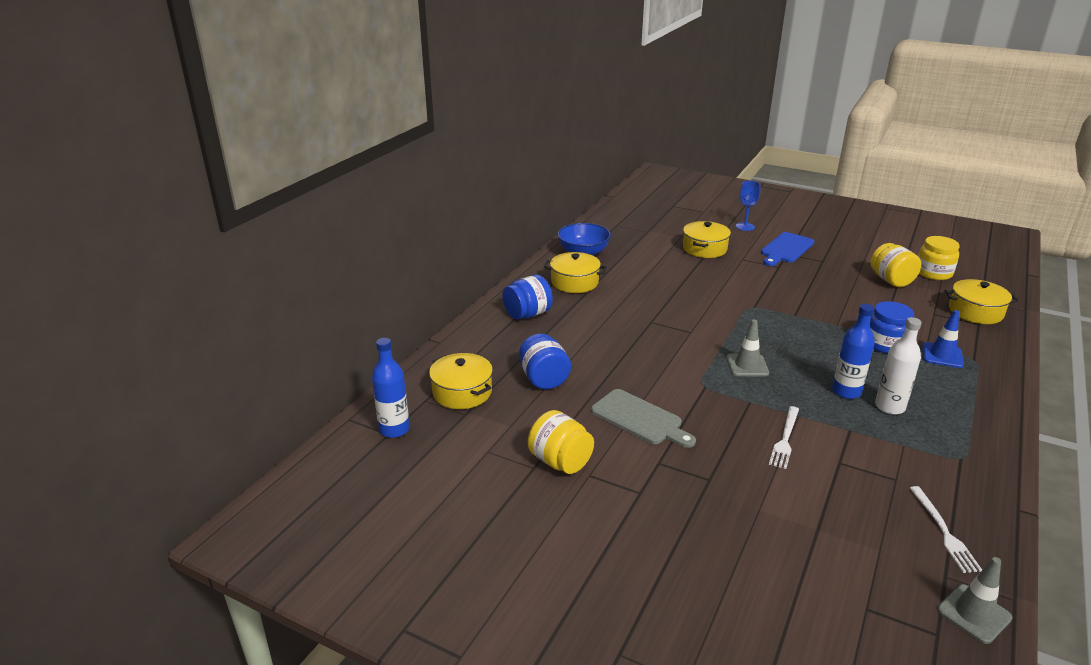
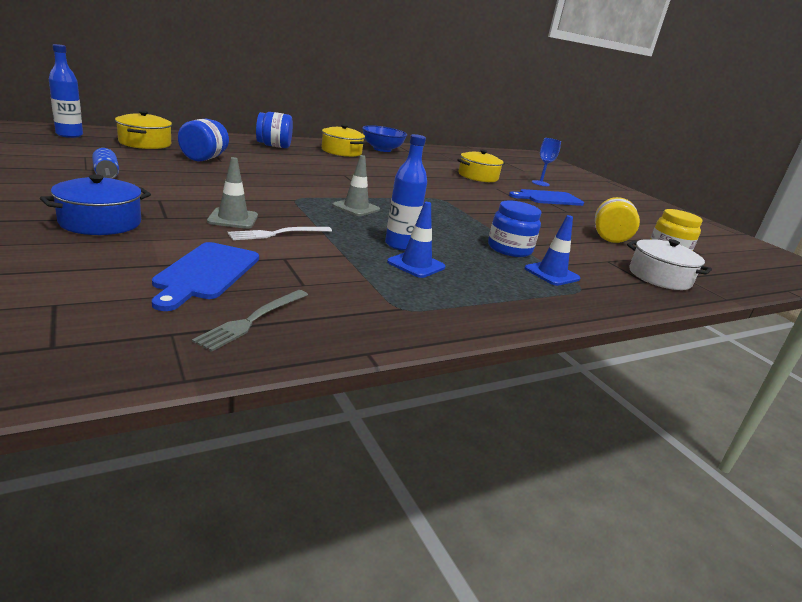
camera: 30 degrees right, 5 degrees down
(560, 461) = (106, 174): yellow jar -> blue can
(639, 419) = (208, 187): grey cutting board -> none
(701, 520) = (100, 222): none -> blue pot
(848, 514) = (206, 273): none -> blue cutting board
(889, 407) = (416, 265): white bottle -> blue traffic cone
(943, 531) = (253, 319): white fork -> grey fork
(974, 614) = (120, 360): grey traffic cone -> grey traffic cone (233, 219)
(975, 312) = (659, 277): yellow pot -> white pot

